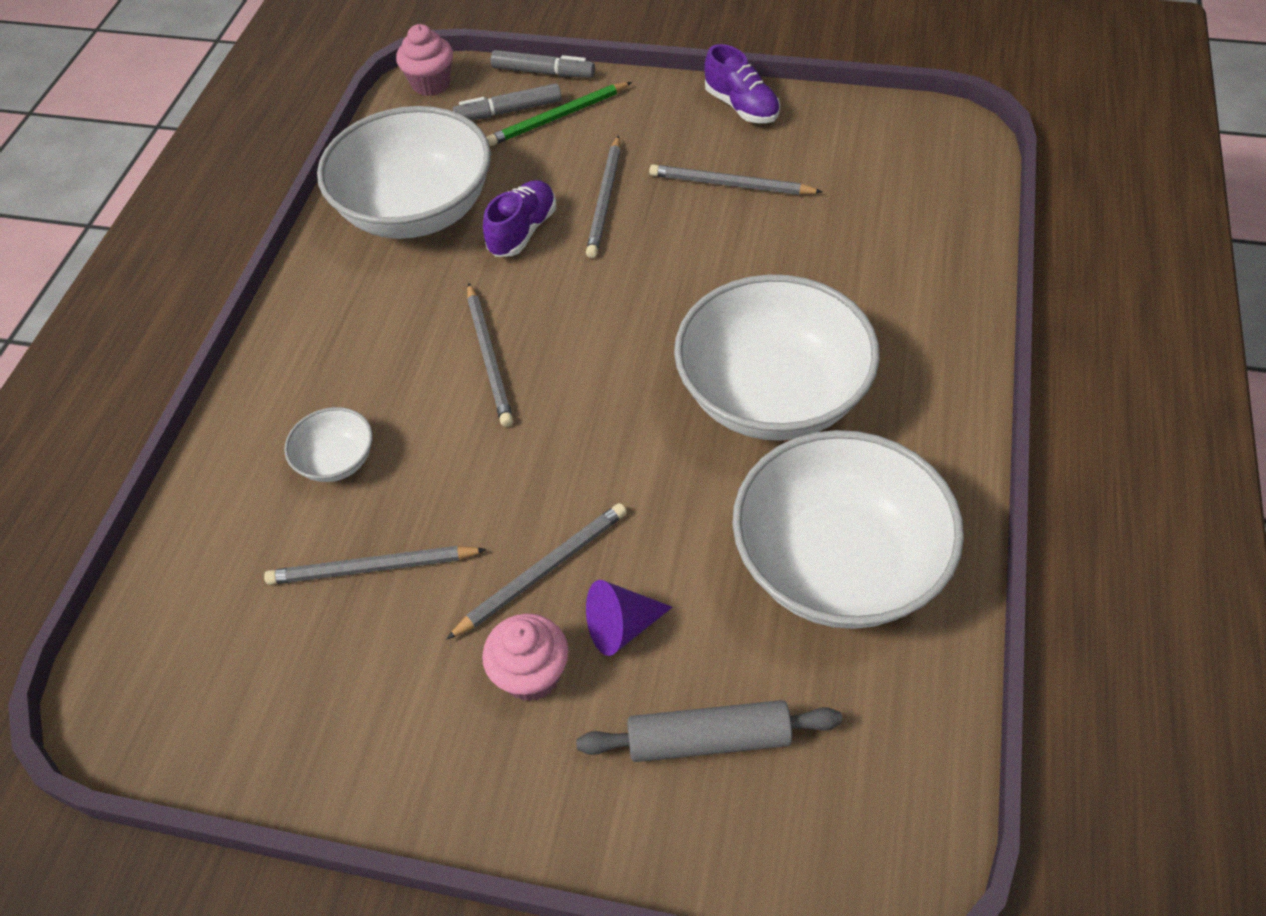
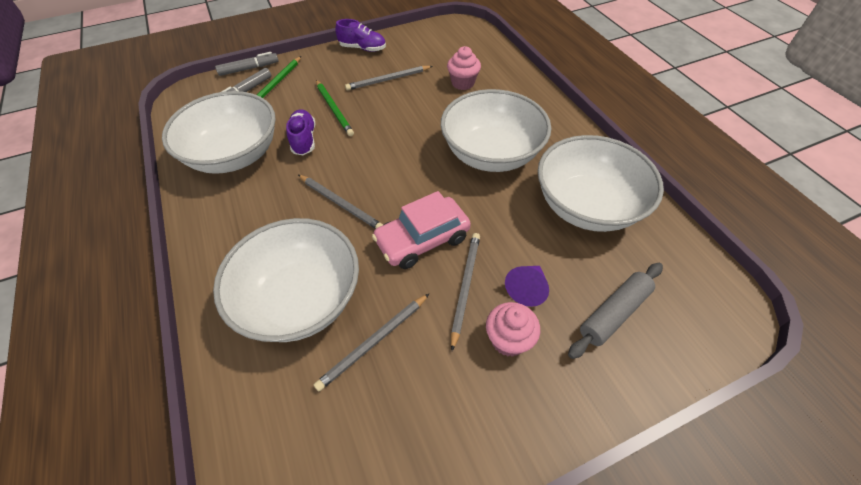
camera: 40 degrees left, 0 degrees up
(337, 461) = (300, 299): white bowl -> white bowl, size x2.28
(431, 84) = (188, 95): pink cupcake -> pink cupcake (462, 83)
(548, 471) = (422, 239): none -> pink car
(605, 199) = (334, 109): grey pencil -> green pencil

